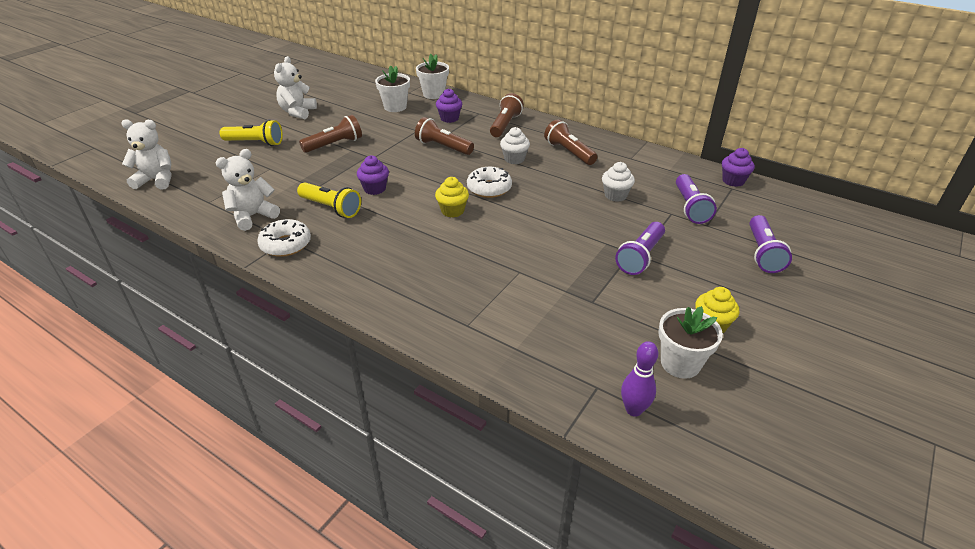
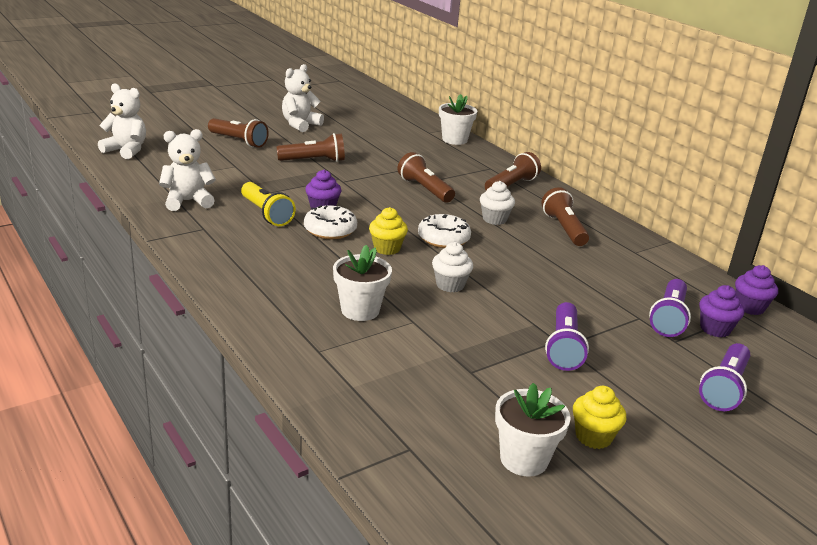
camera: 20 degrees right, 10 degrees down
(255, 143) = (239, 141): yellow flashlight -> brown flashlight
(286, 244) = (199, 232): white donut -> white donut (330, 230)
(395, 107) = (403, 142): white flower pot -> white flower pot (360, 310)
(449, 118) = (453, 165): purple cupcake -> purple cupcake (715, 329)
(615, 195) = (584, 283): white cupcake -> white cupcake (450, 285)
(633, 410) = (433, 482): purple bowling pin -> none
(640, 257) = (563, 348): purple flashlight -> purple flashlight turned 45 degrees counterclockwise

